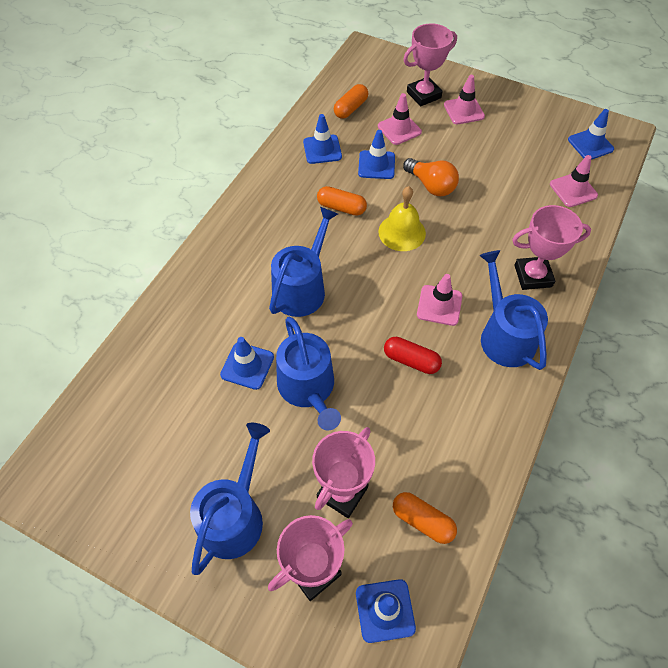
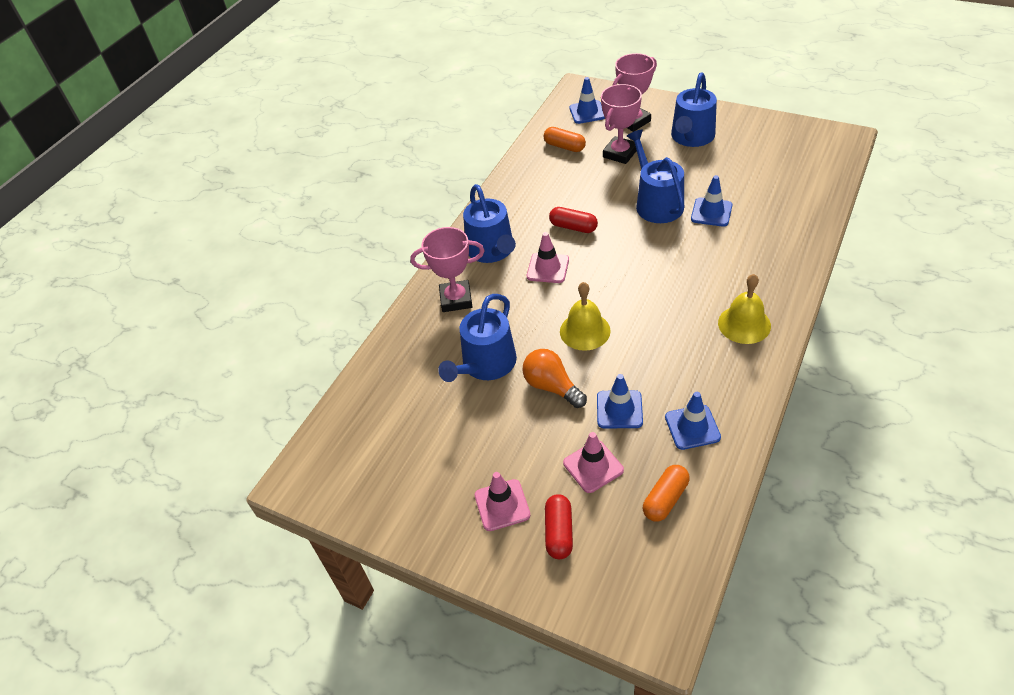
camera: 175 degrees left, 10 degrees down
(256, 227) = (744, 324): none -> yellow bell
(302, 288) = (679, 271): blue watering can -> blue watering can (485, 365)
(341, 207) = (654, 353): orange capsule -> none
(423, 95) = (559, 532): pink trophy -> red capsule
(573, 190) = (388, 393): pink traffic cone -> none
(590, 144) = (345, 458): blue traffic cone -> none

